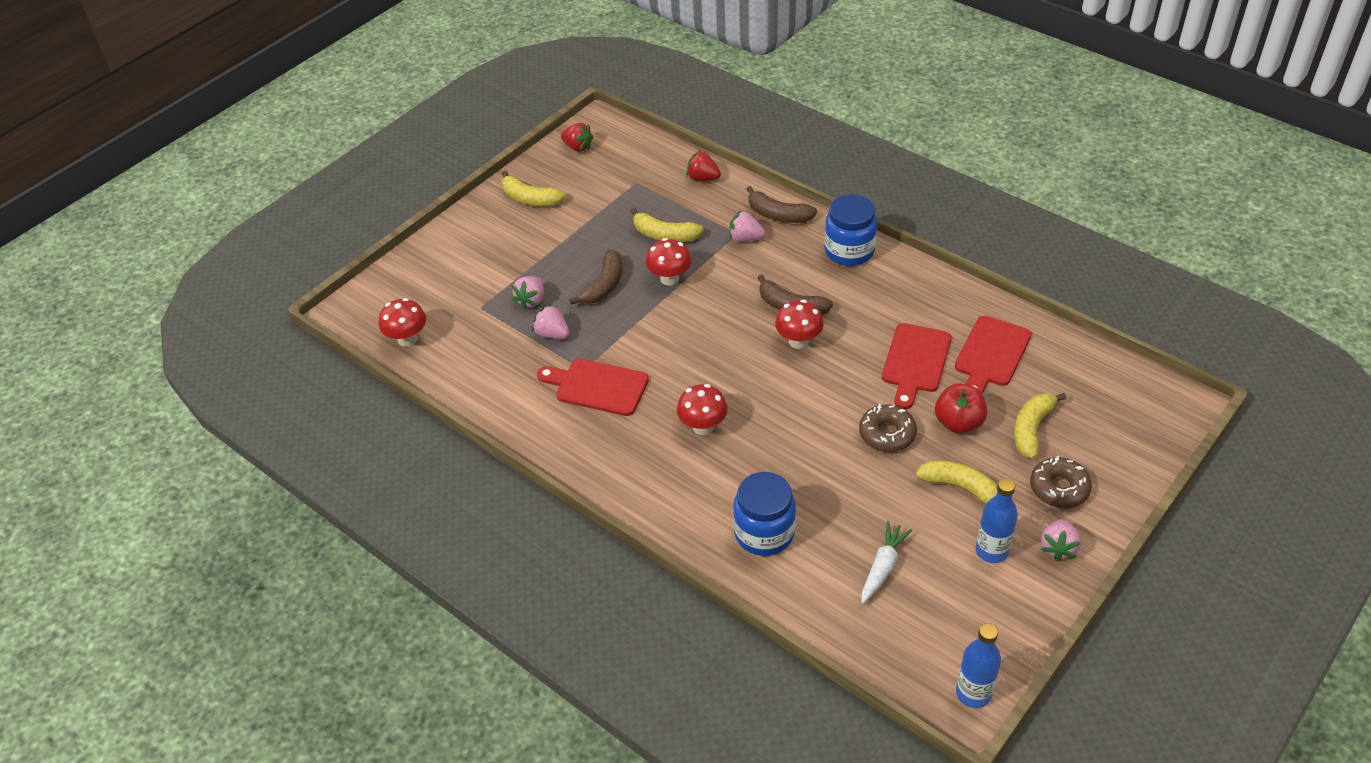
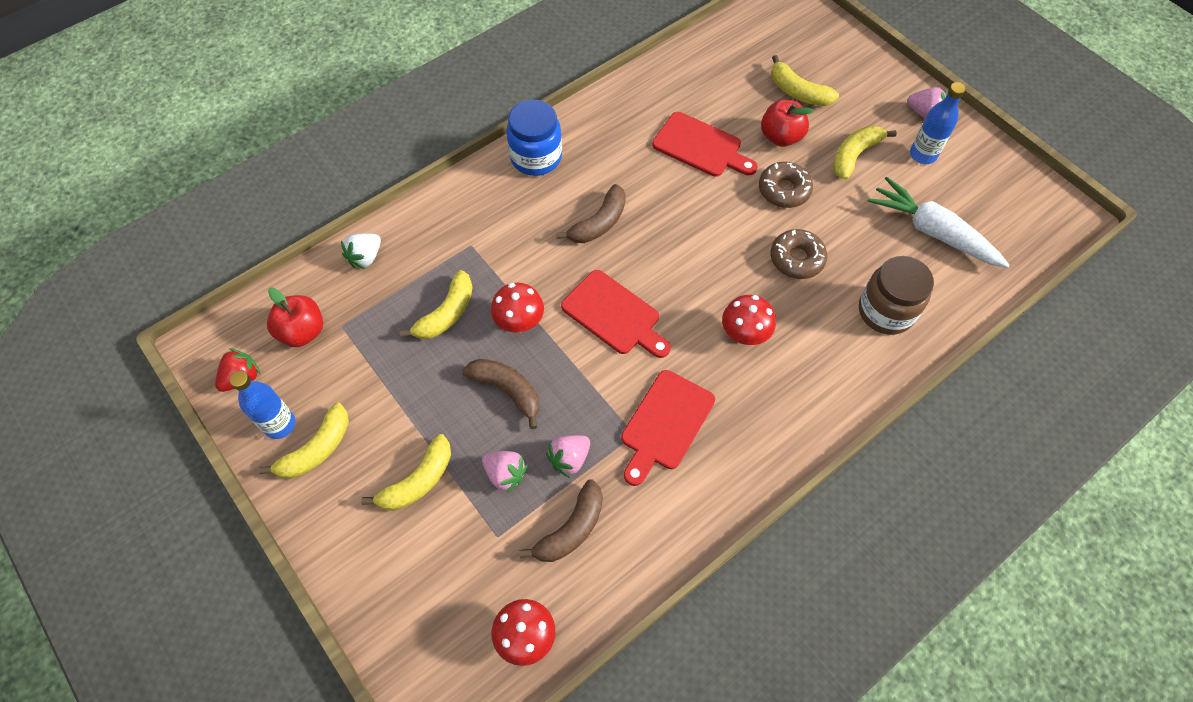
camera: 80 degrees left, 15 degrees up
(516, 255) = (418, 481): none -> yellow banana
(624, 164) = (302, 331): none -> red apple
(703, 178) = (365, 257): red strawberry -> white strawberry
(745, 238) = (483, 239): pink strawberry -> none
(764, 533) = (885, 311): blue jar -> brown jar
(778, 215) = (458, 202): brown banana -> brown banana (571, 529)
(798, 341) = (649, 228): red mushroom -> none
(882, 567) = (933, 232): white carrot -> white carrot, size x1.63
(973, 693) = (1060, 205): blue bottle -> blue bottle (279, 424)
(991, 354) = (706, 93): red cutting board -> red cutting board (614, 315)
(1059, 488) = (864, 94): brown donut -> brown donut (796, 259)

